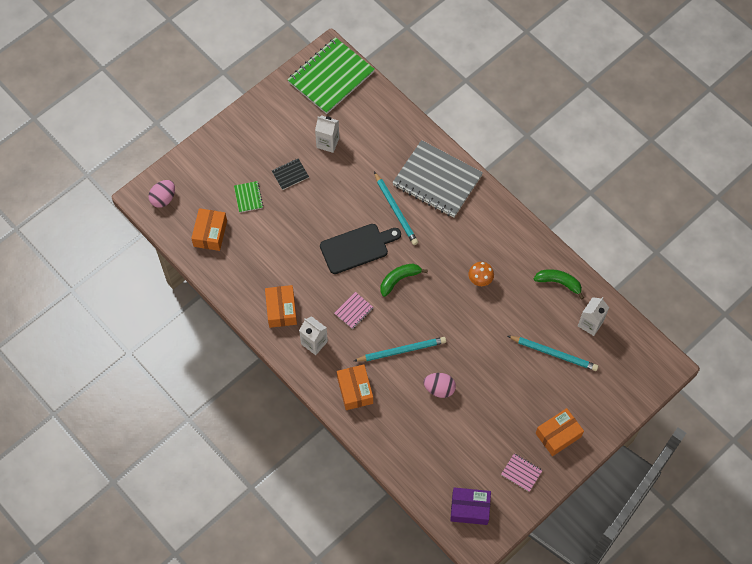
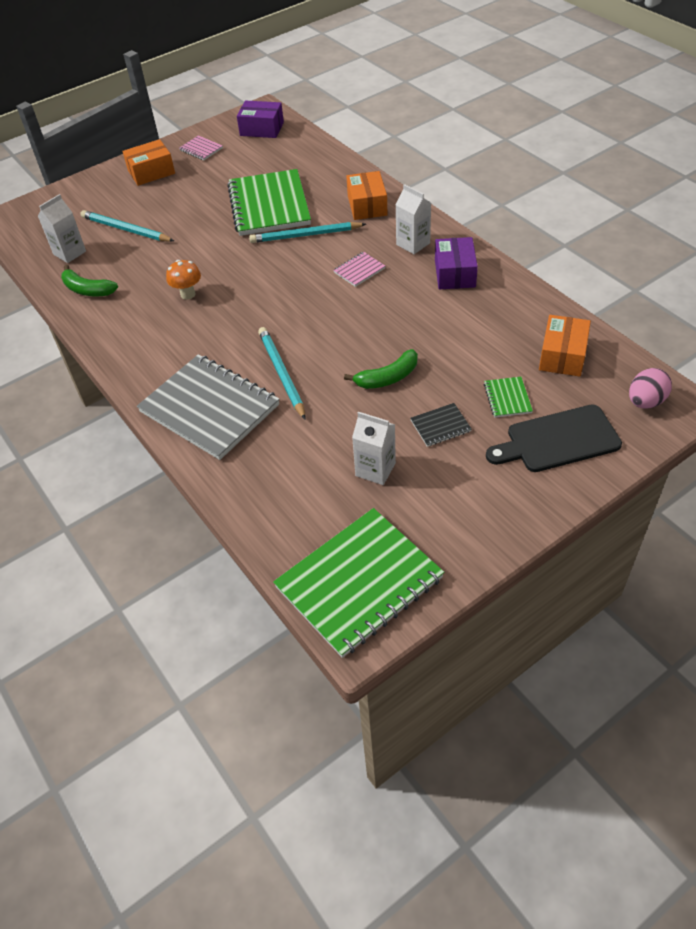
camera: 170 degrees left, 15 degrees down
(281, 310) = (454, 273): orange box -> purple box
(357, 248) = (346, 333): black cutting board -> black cutting board (558, 440)
(399, 279) = (294, 298): green banana -> green banana (388, 378)
(439, 389) = (269, 205): pink egg -> green notebook

